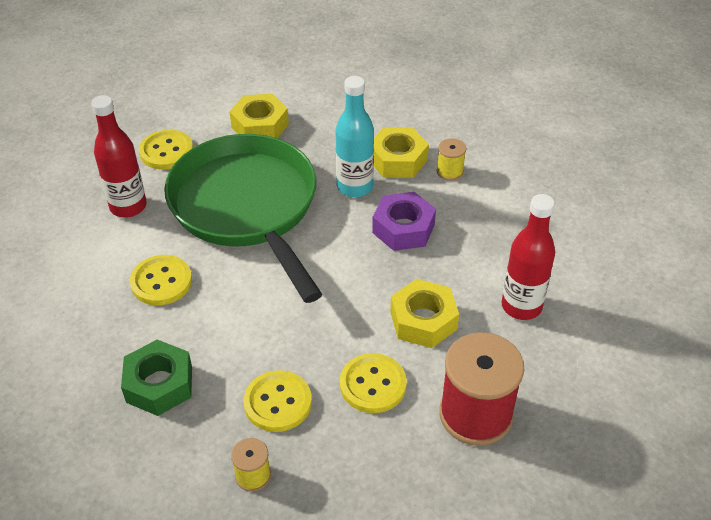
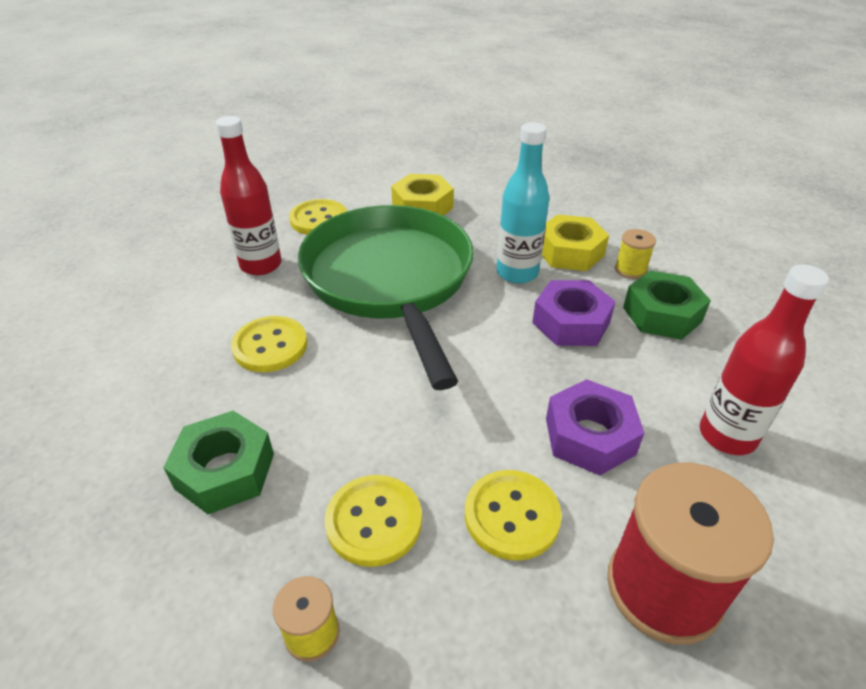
camera: 10 degrees right, 5 degrees down
(423, 320) = (589, 436): yellow nut -> purple nut
(476, 211) = (662, 314): none -> green nut

